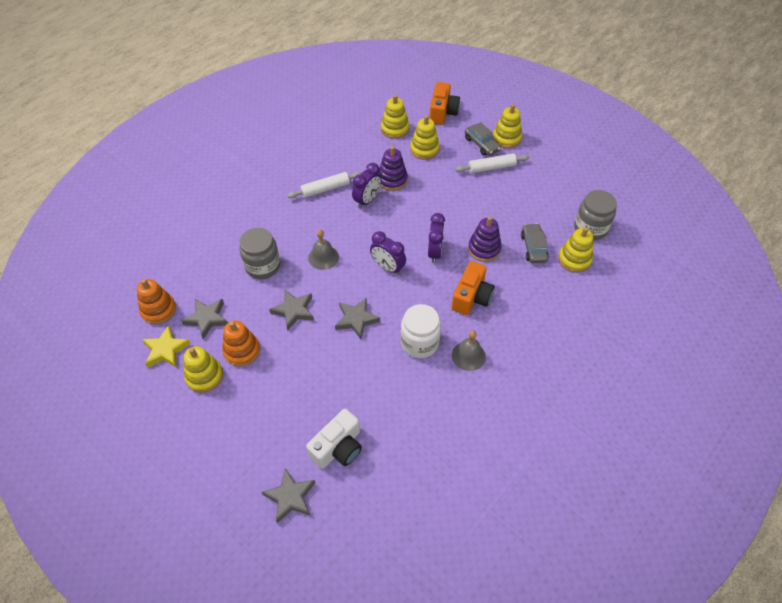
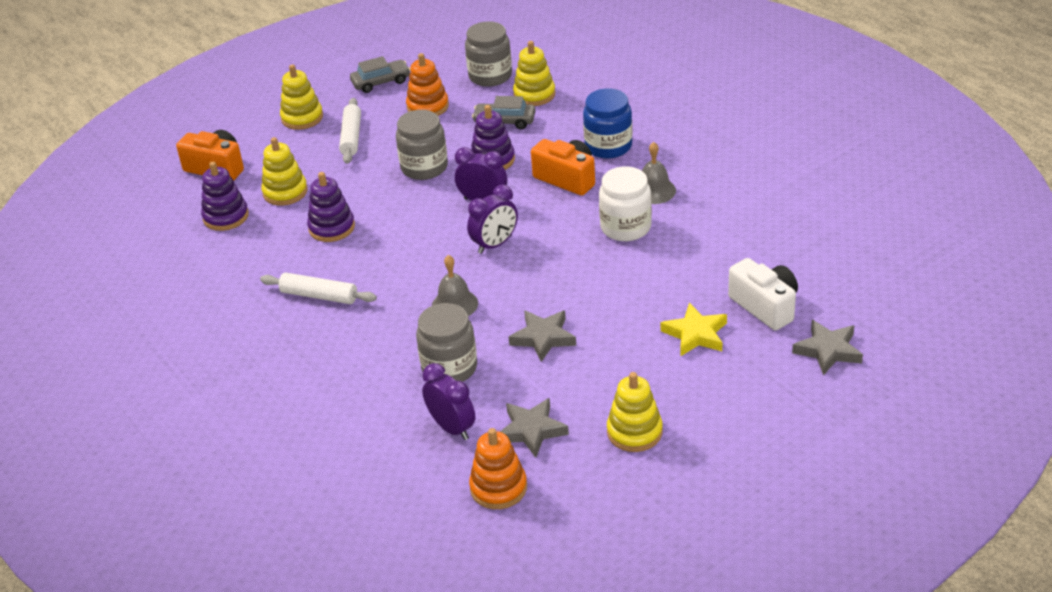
camera: 75 degrees left, 15 degrees down
(166, 350) = (578, 477): yellow star -> yellow star (695, 334)
(242, 351) = (599, 392): orange stacking toy -> orange stacking toy (427, 107)
(325, 189) = (319, 295): white rolling pin -> white rolling pin turned 60 degrees counterclockwise
(356, 319) = (575, 279): grey star -> none
(367, 200) = (361, 255): purple clock -> purple clock (452, 428)
(395, 129) = (226, 217): yellow stacking toy -> purple stacking toy
(466, 213) = (424, 167): none -> grey jar
(481, 144) = (302, 140): grey car -> grey car (381, 82)
(519, 317) = (608, 146): none -> blue jar

